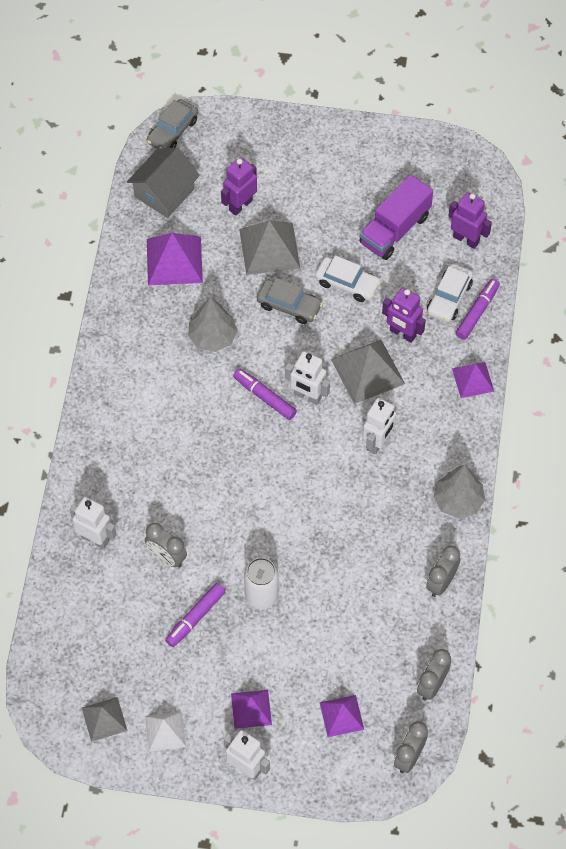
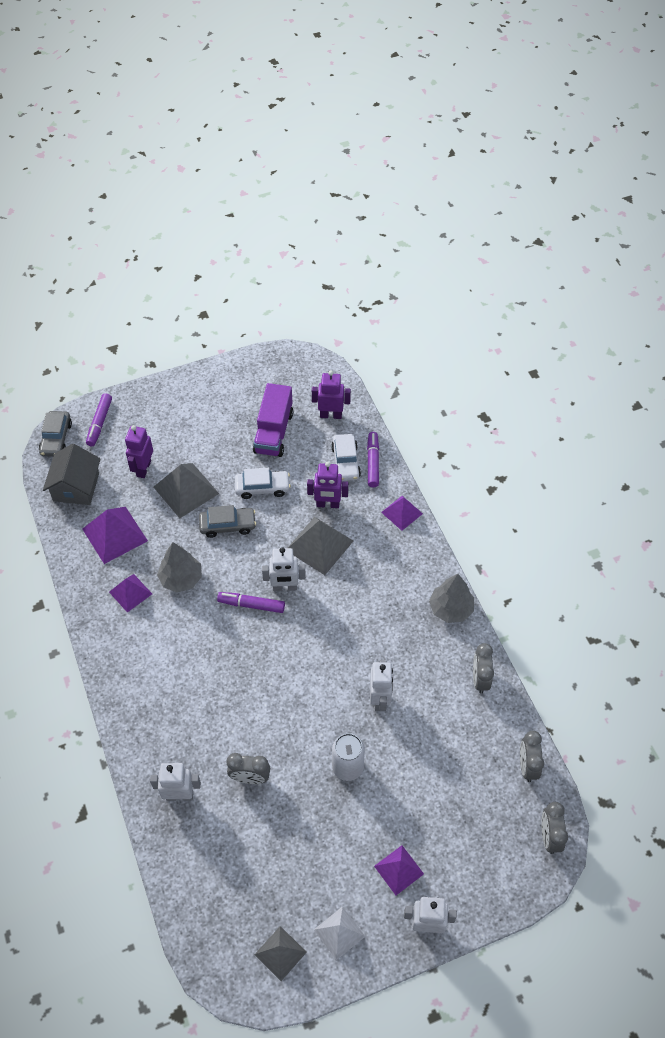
camera: 30 degrees left, 5 degrees down
(195, 618) = (305, 816): purple marker -> purple marker (99, 423)
(341, 716) = (474, 832): purple pyramid -> purple pyramid (130, 593)
(378, 442) = (362, 595): white robot -> white robot (380, 699)

